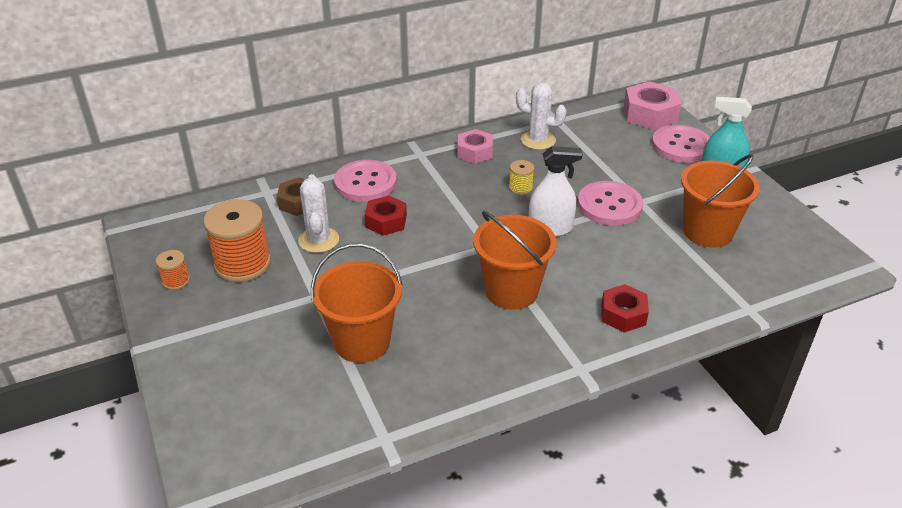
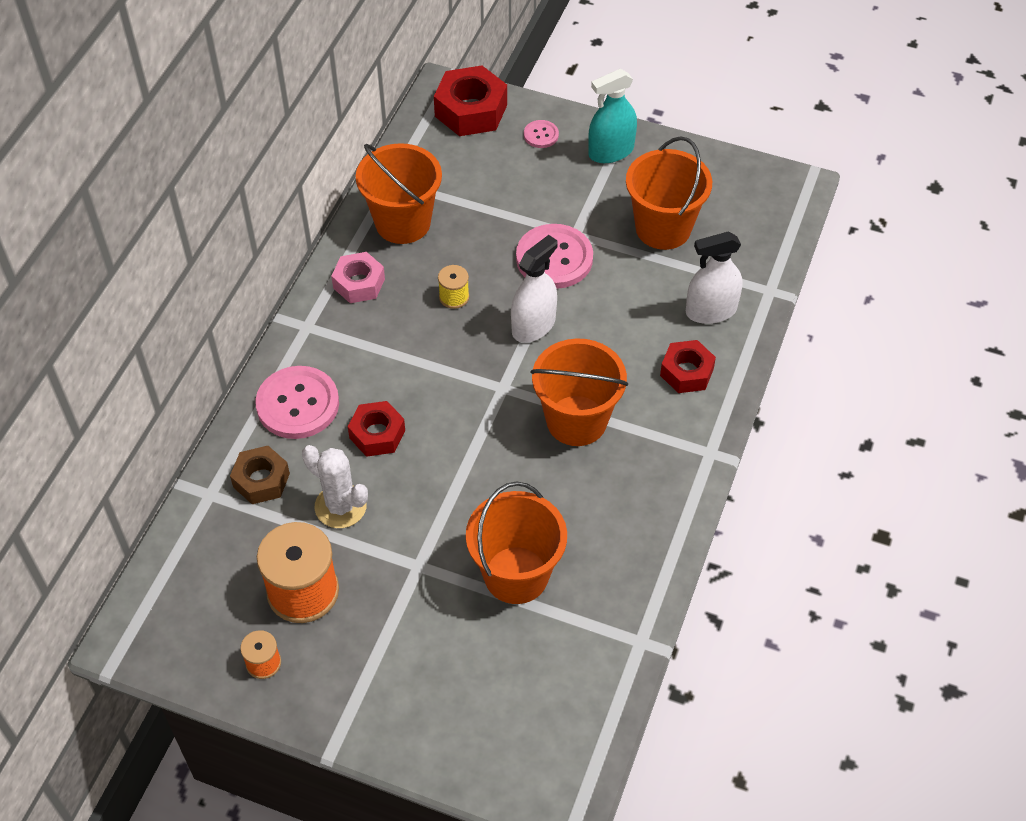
camera: 45 degrees left, 15 degrees up
(538, 140) = (402, 222): white cactus -> orange bucket
(650, 114) = (471, 110): pink nut -> red nut
(681, 146) = (541, 135): pink button -> pink button, size x0.48
(686, 293) = (711, 311): none -> white spray bottle

